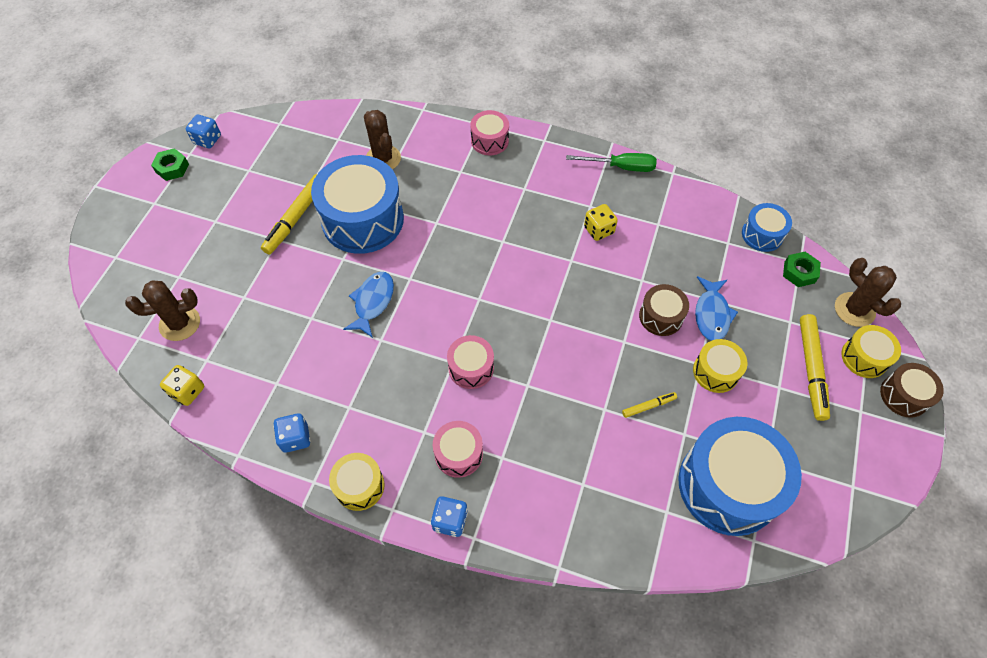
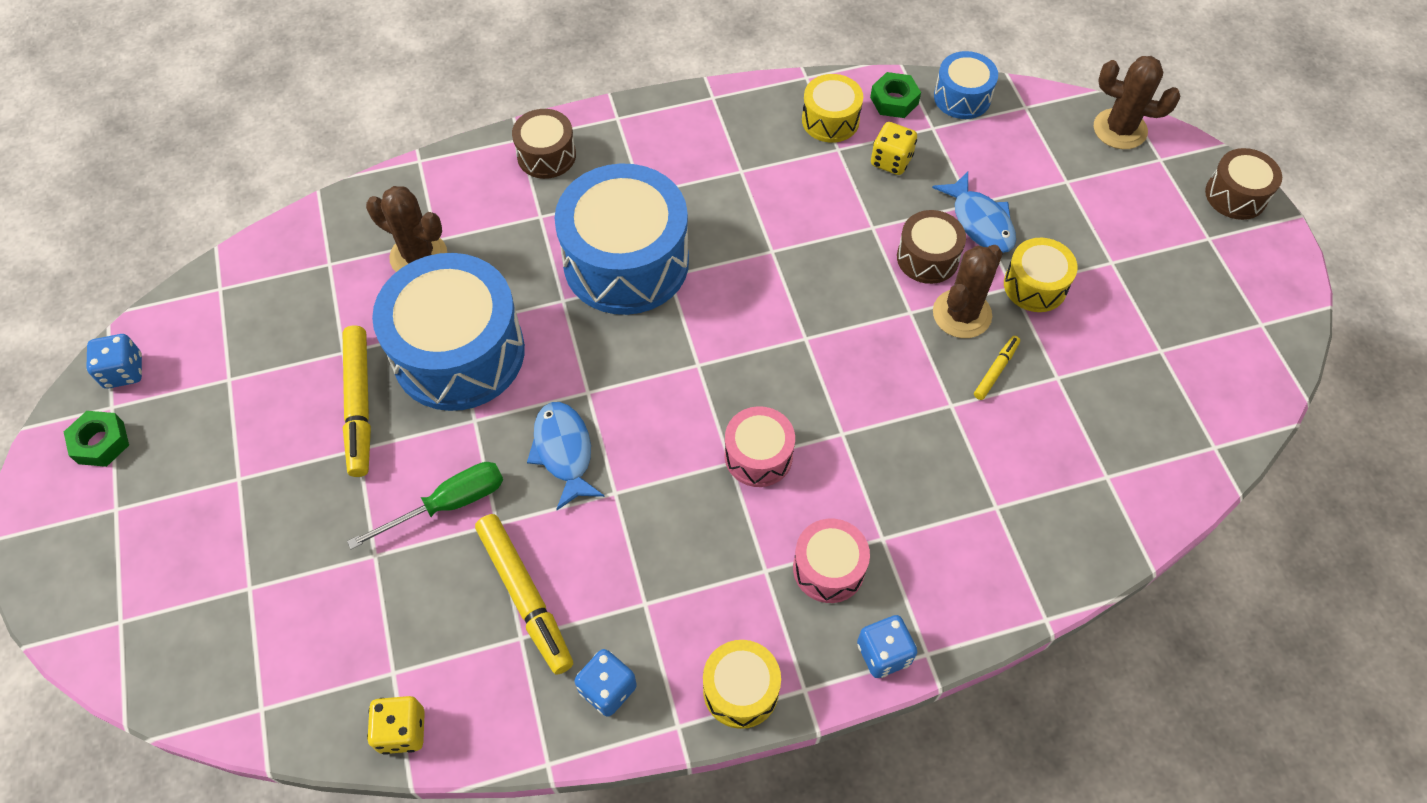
camera: 35 degrees left, 0 degrees up
(180, 323) = (309, 649): brown cactus -> brown cactus (962, 314)
(489, 141) = (546, 155): pink drum -> brown drum
(598, 230) = (775, 195): yellow dice -> yellow dice (891, 161)
(621, 167) = (740, 102): green screwdriver -> green screwdriver (448, 504)
(728, 485) = (1145, 404): blue drum -> blue drum (626, 262)
(799, 272) = (1033, 119): green nut -> green nut (894, 100)
(811, 369) = (1128, 222): yellow marker -> yellow marker (525, 596)
(864, 357) = (1168, 177): yellow drum -> yellow drum (830, 120)

